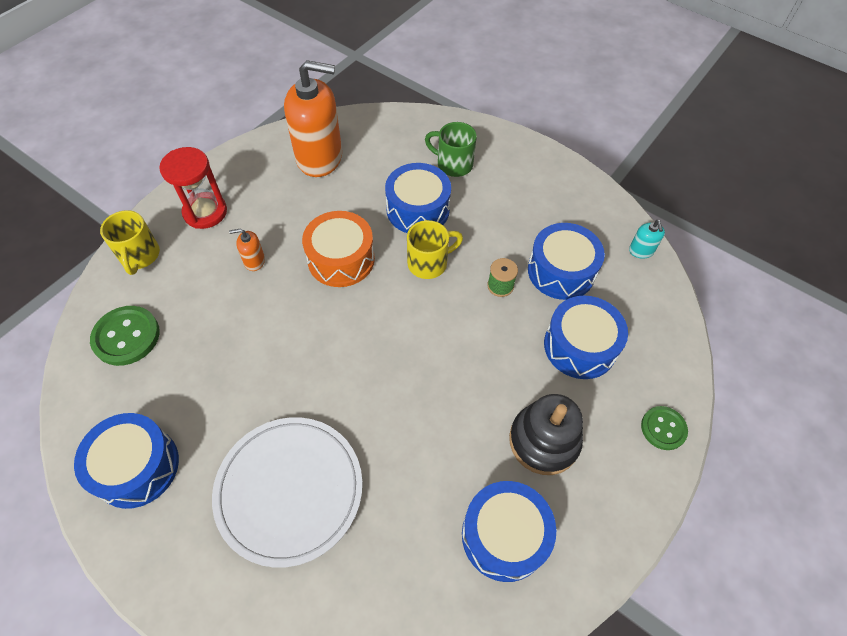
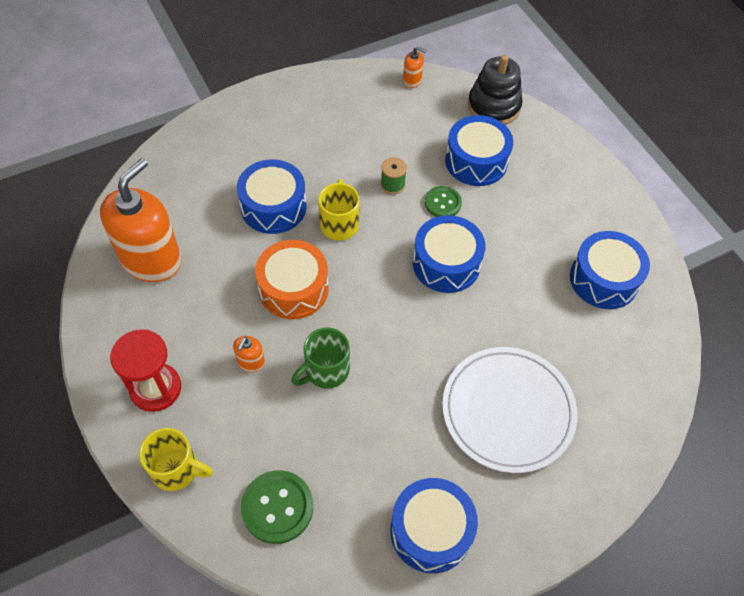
camera: 65 degrees left, 0 degrees up
(453, 164) = (237, 157): green mug -> green mug (325, 371)
(544, 441) = (543, 221): black stacking toy -> black stacking toy (493, 106)
(561, 271) = (401, 139): blue drum -> blue drum (446, 263)
(641, 251) = (412, 80): turquoise soap dispenser -> orange soap dispenser
(663, 428) = (565, 148): green button -> green button (442, 203)

